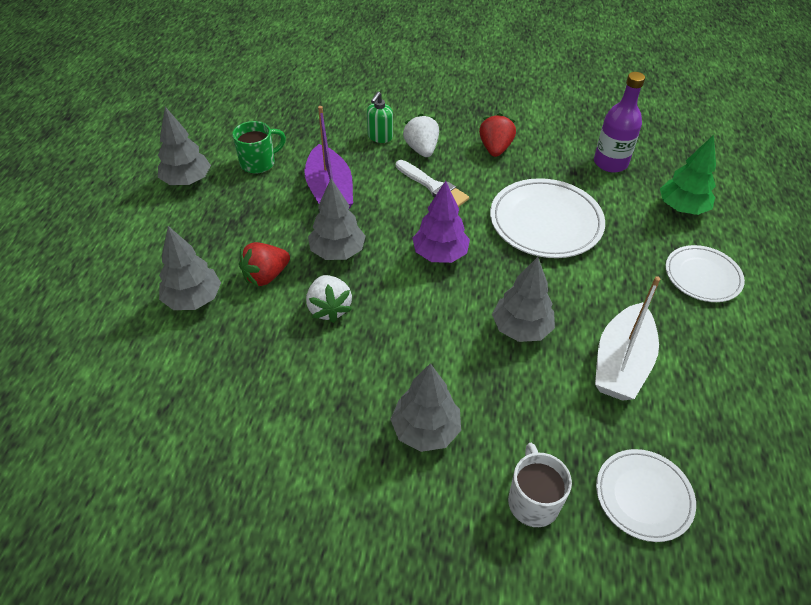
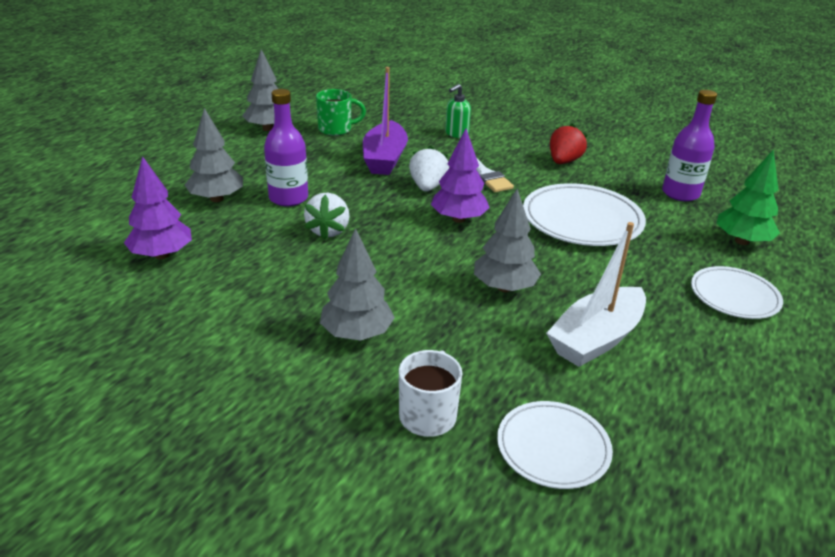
camera: 20 degrees right, 15 degrees down
(184, 395) = (161, 255): none -> purple tree
(266, 276) = (288, 198): red strawberry -> purple bottle
(337, 252) = (363, 197): grey tree -> none
(421, 149) = (490, 148): white strawberry -> white strawberry (427, 187)

